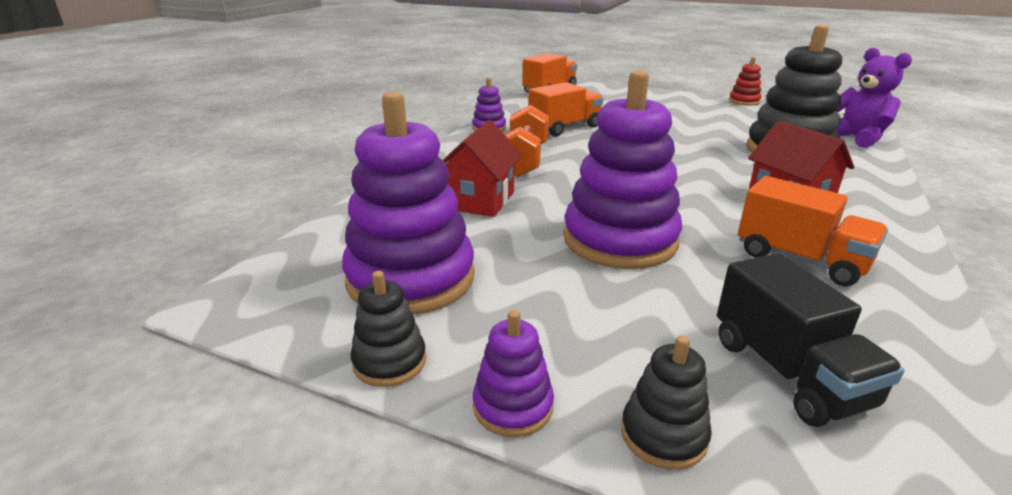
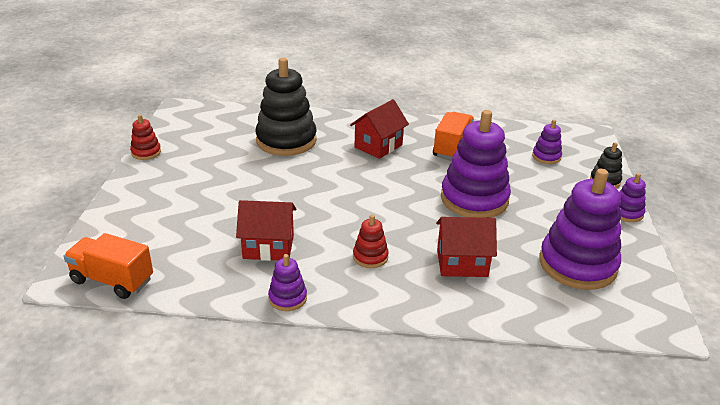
camera: 110 degrees left, 5 degrees up
(389, 361) = (639, 250): black stacking toy -> none
(523, 160) = (370, 257): orange dumbbell -> red stacking toy
(564, 128) = (268, 247): orange truck -> red house
(788, 372) = (546, 157): black truck -> purple stacking toy
(856, 138) = (244, 115): purple teddy bear -> none

